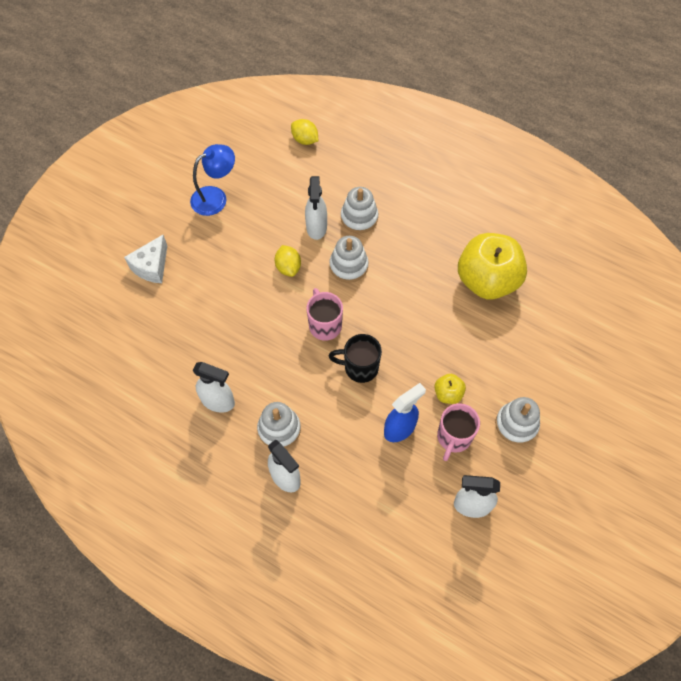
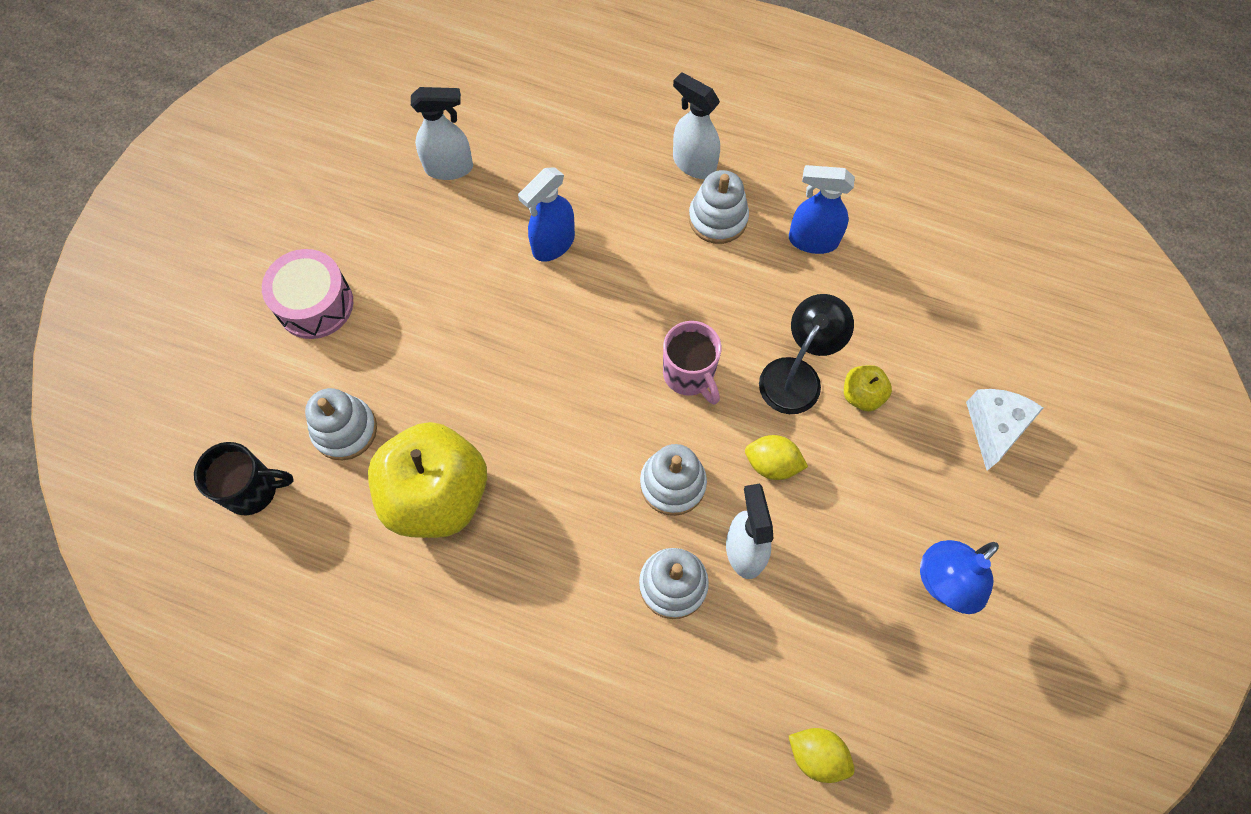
camera: 170 degrees right, 5 degrees up
(218, 401) = (812, 240): white spray bottle -> blue spray bottle
(258, 314) = (796, 375): none -> black lamp
(288, 267) = (772, 464): yellow lemon -> yellow lemon turned 45 degrees counterclockwise
(359, 368) = (623, 318): black mug -> black mug (253, 489)
(448, 394) = (489, 301): yellow apple -> yellow apple (862, 395)
(453, 438) = (477, 244): pink mug -> none
(516, 424) = (390, 275): white stacking toy -> white stacking toy (345, 430)
(568, 411) = (315, 304): none -> pink drum

